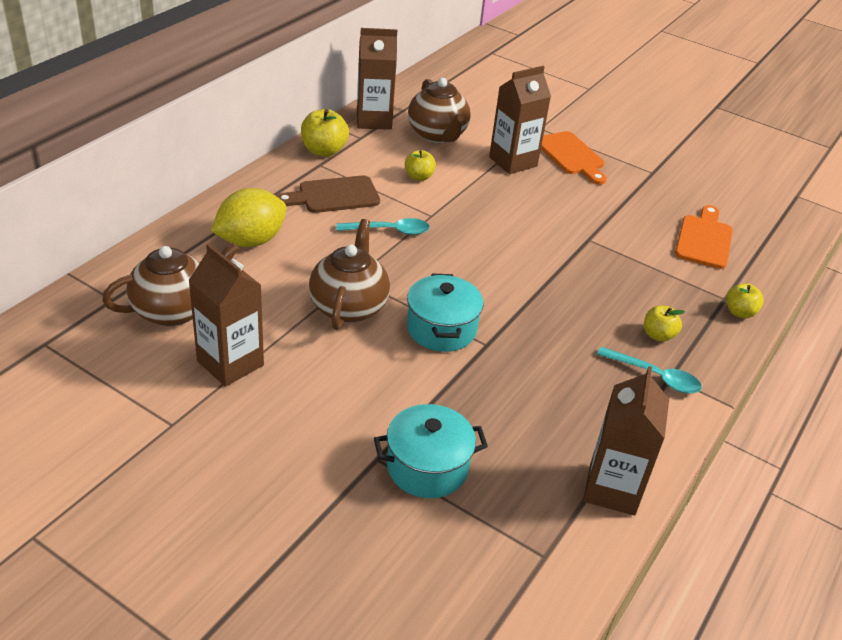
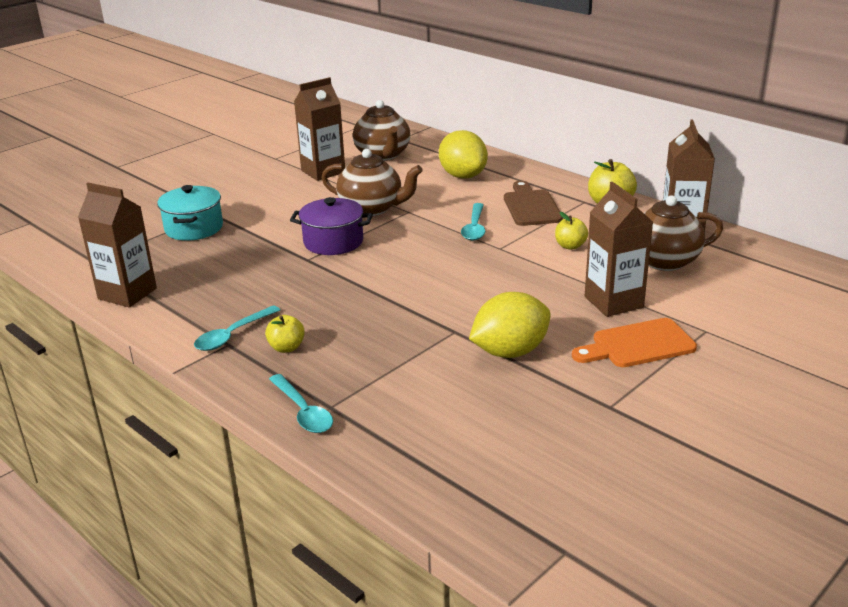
camera: 105 degrees right, 10 degrees down
(441, 329) = (333, 242): turquoise pot -> purple pot
(606, 212) = (510, 352): none -> yellow lemon
(704, 239) = (448, 417): orange cutting board -> none
(739, 312) = (303, 412): yellow apple -> turquoise spoon

